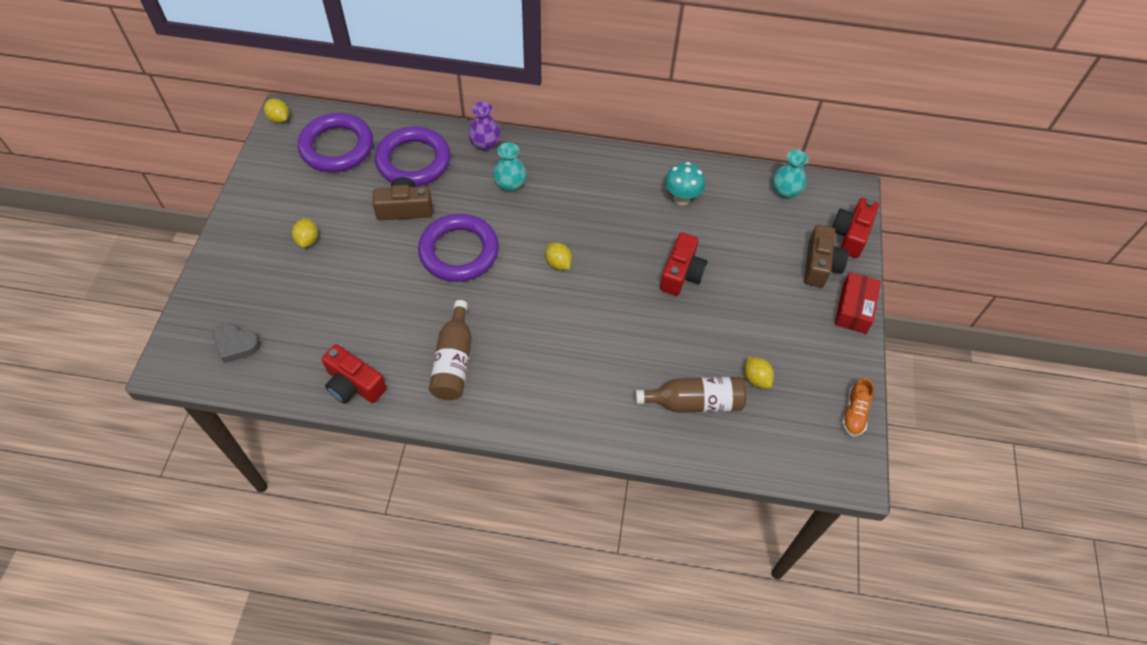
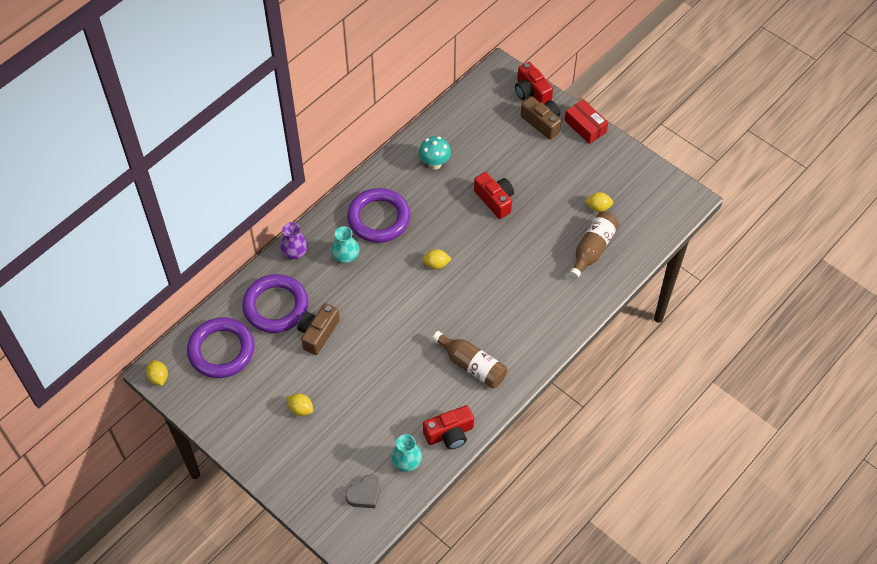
camera: 55 degrees left, 0 degrees up
(279, 119) = (158, 377): yellow lemon -> yellow lemon turned 75 degrees clockwise
(459, 251) = (382, 318): purple ring -> purple ring (379, 218)
(785, 191) = (472, 104): turquoise vase -> turquoise vase (406, 462)
(854, 413) = (654, 173): orange shoe -> none

